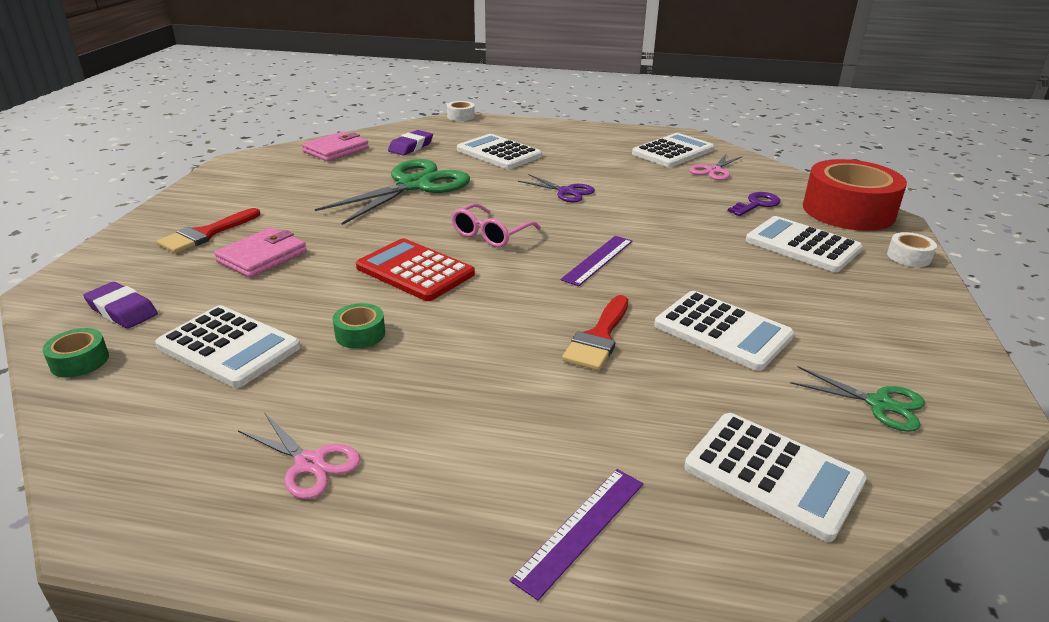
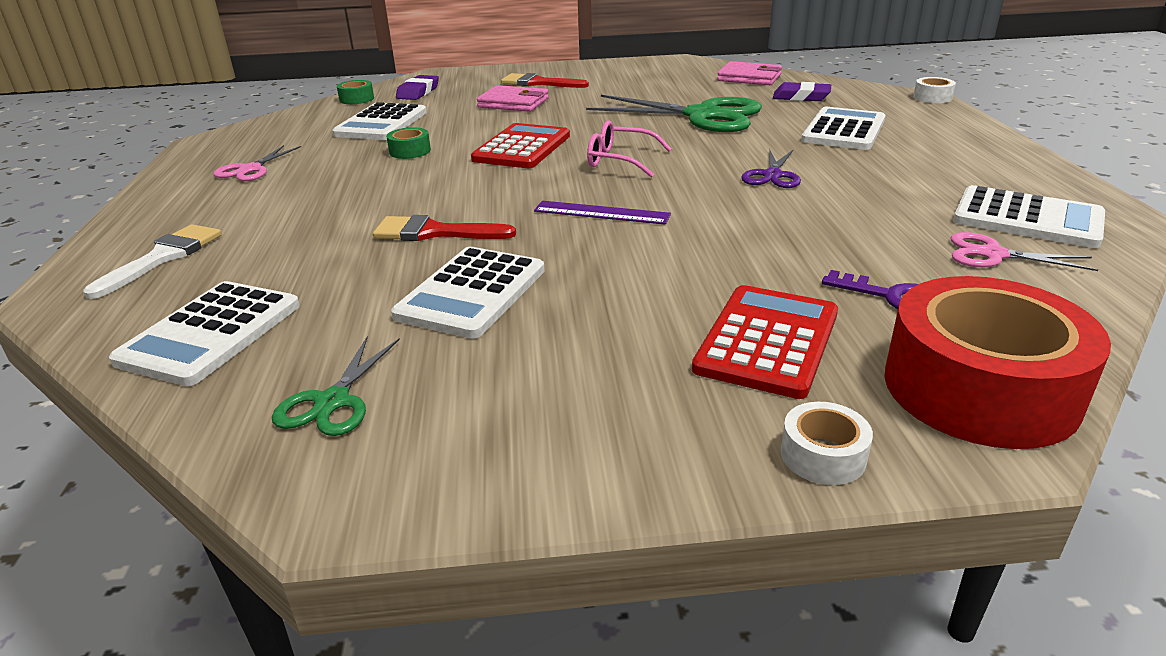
camera: 75 degrees right, 0 degrees up
(580, 529) = (163, 257): purple ruler -> white brush
(802, 245) = (767, 341): white calculator -> red calculator

